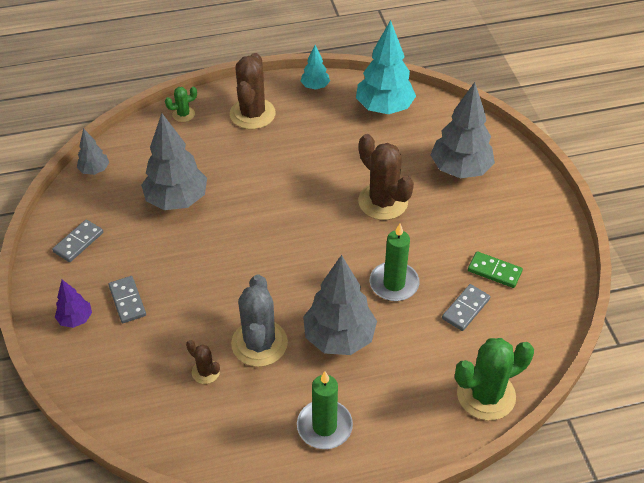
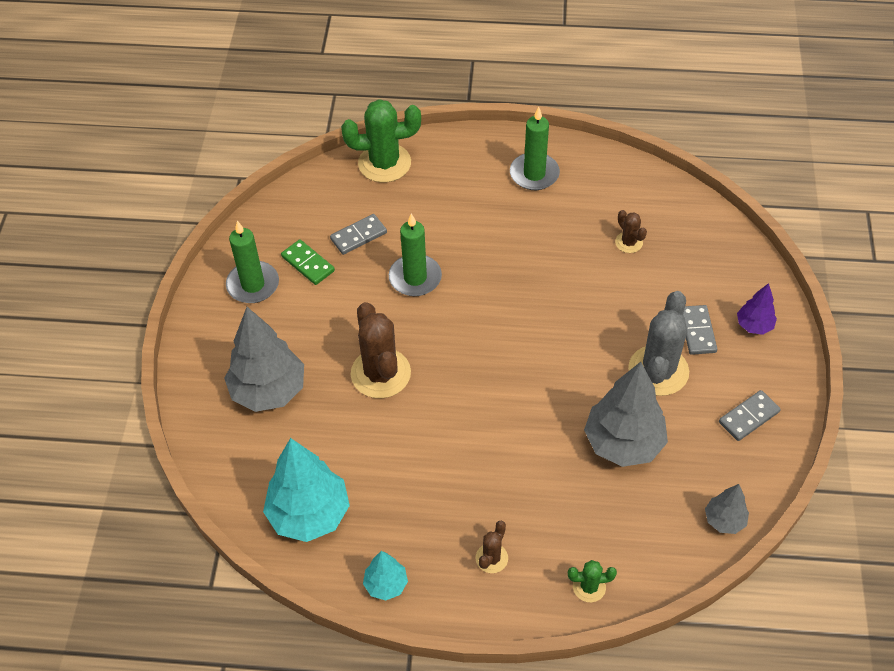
camera: 160 degrees left, 5 degrees up
(252, 114) = (491, 558): brown cactus -> brown cactus, size x0.49
(259, 343) = (570, 255): grey cactus -> grey cactus (658, 371)
(339, 338) = (492, 241): grey tree -> none
(528, 241) = (253, 285): none -> green candle

